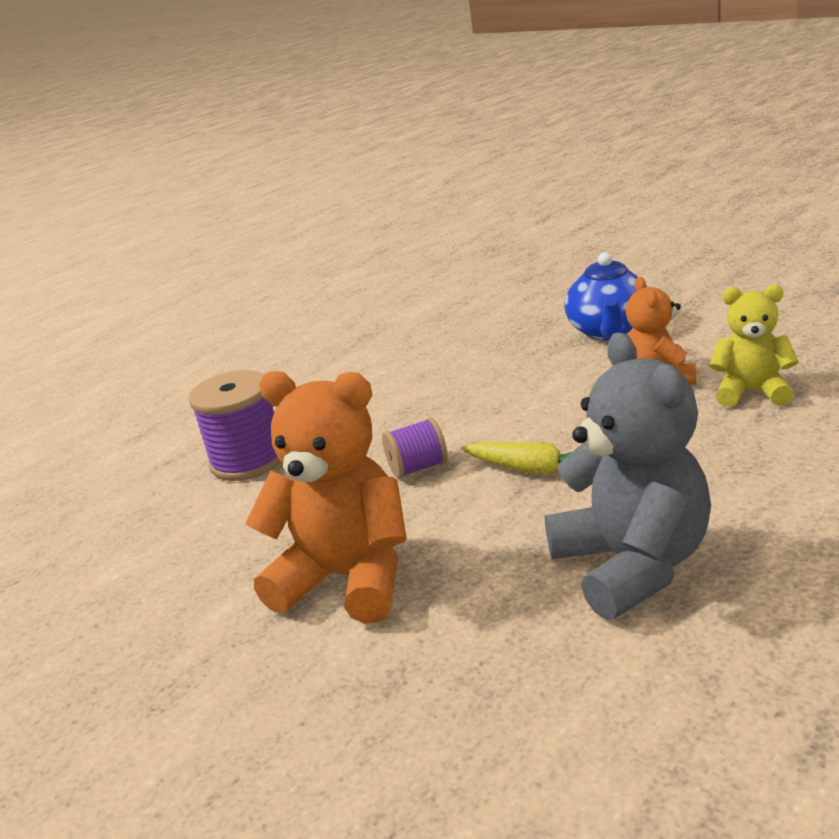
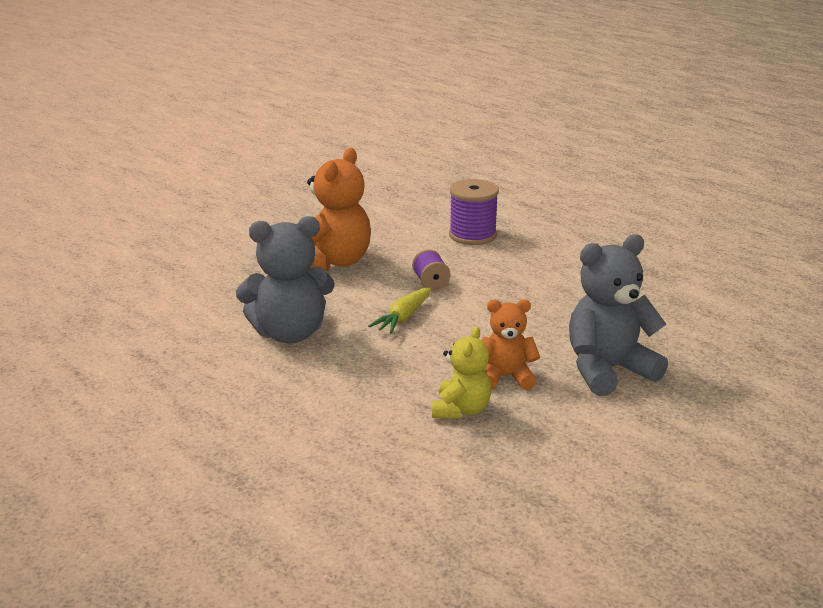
camera: 90 degrees right, 0 degrees up
(609, 331) = (608, 370): blue teapot -> grey teddy bear

